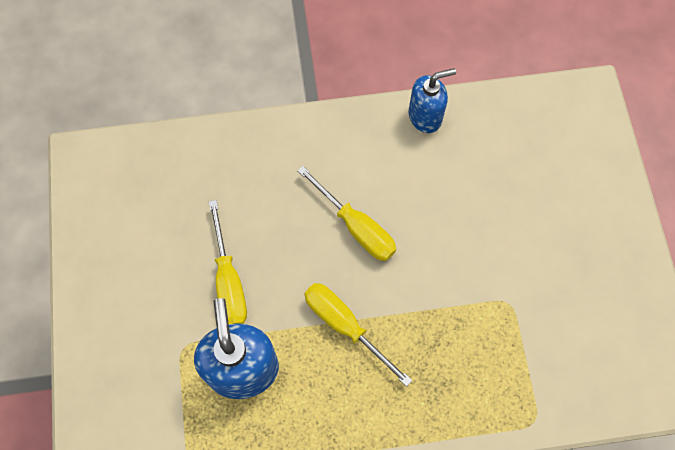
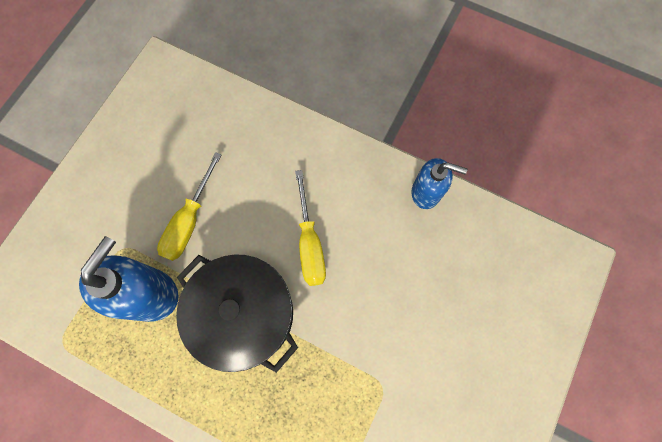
camera: 35 degrees right, 5 degrees up
(345, 326) = (245, 314): yellow screwdriver -> black pot

